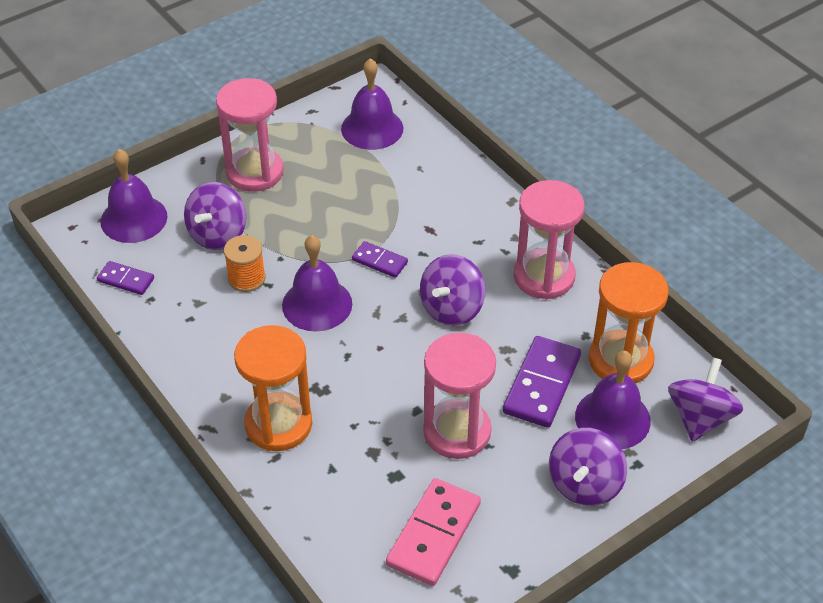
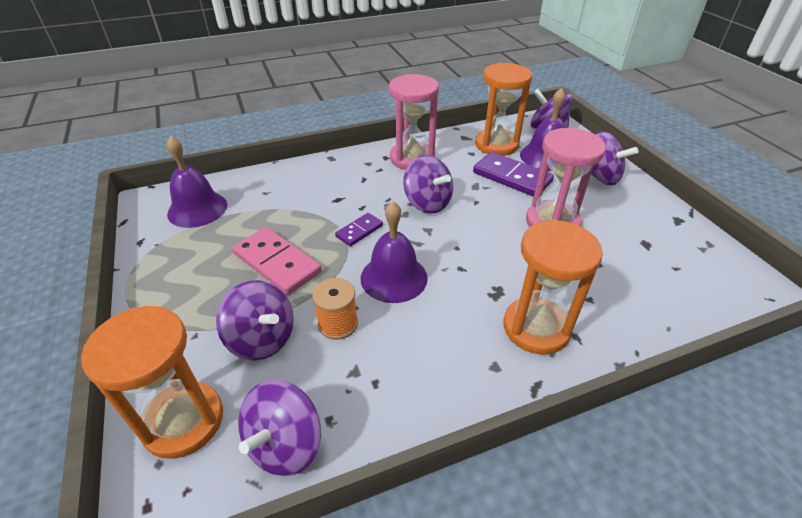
camera: 75 degrees left, 5 degrees down
(126, 280) = (285, 444): purple domino -> purple spinning top
(134, 218) = (183, 421): purple bell -> orange hourglass
(254, 172) = (191, 295): pink hourglass -> none
(433, 534) = (653, 251): pink domino -> pink domino (277, 263)

